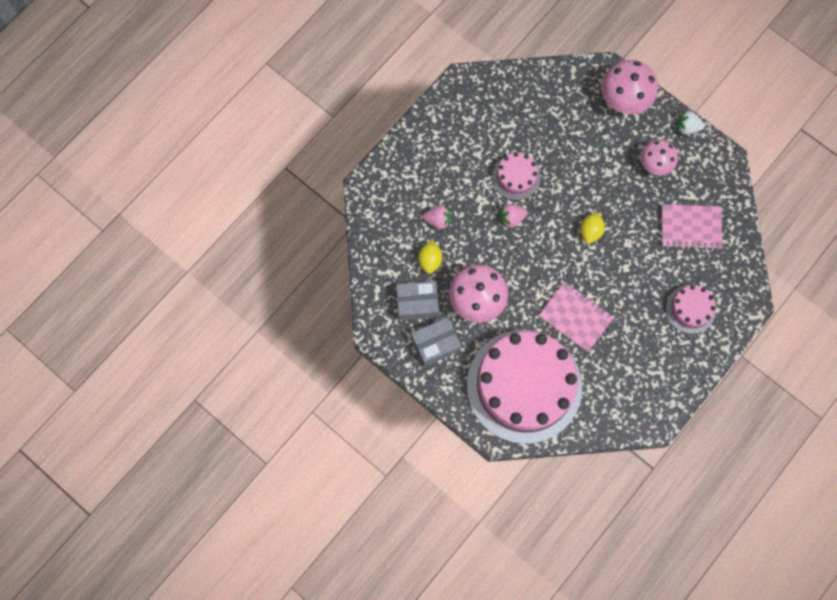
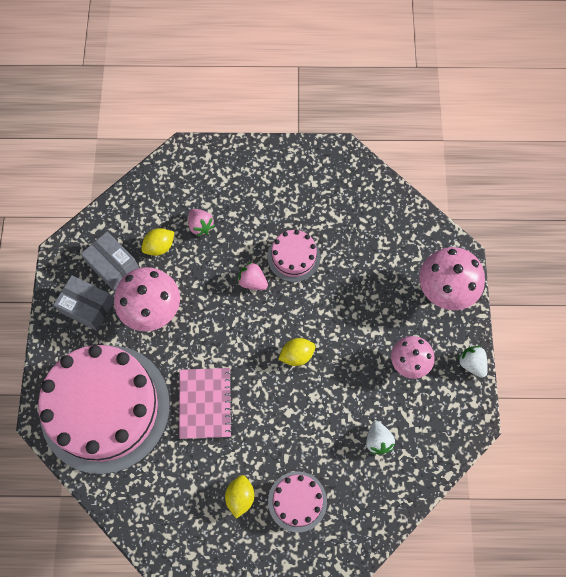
camera: 50 degrees right, 5 degrees down
(658, 343) = (240, 497): none -> yellow lemon
(690, 227) = (378, 440): pink notebook -> white strawberry

